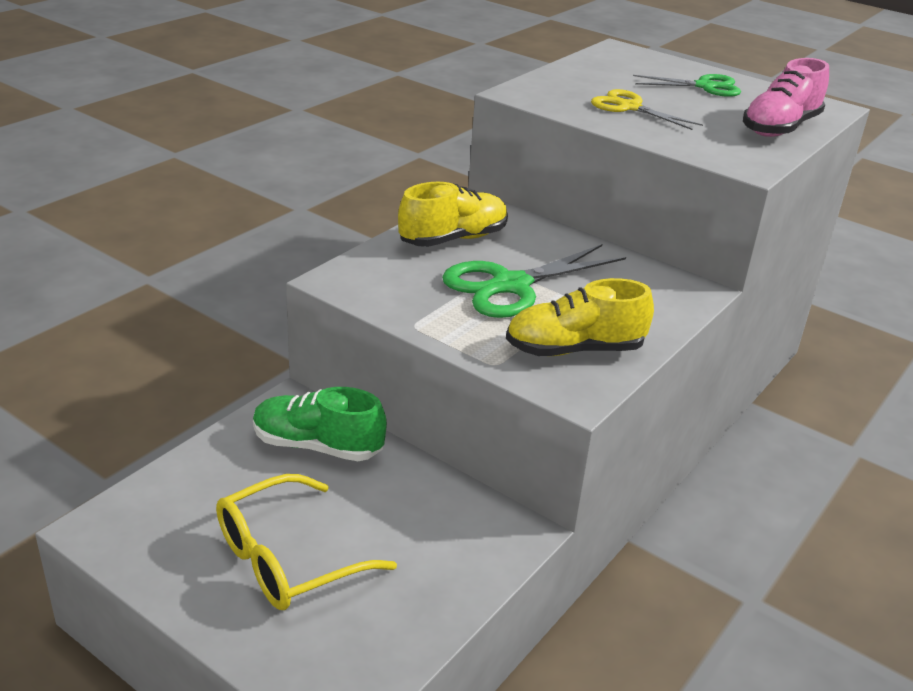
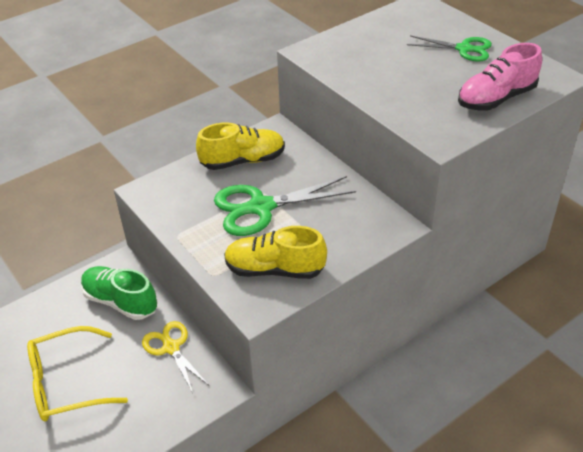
camera: 20 degrees right, 10 degrees up
(629, 107) = (386, 70): yellow scissors -> yellow scissors (171, 347)

